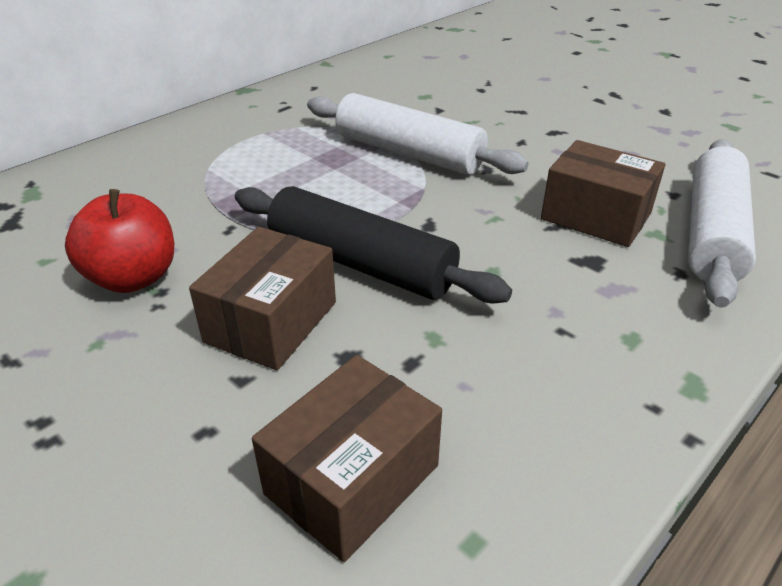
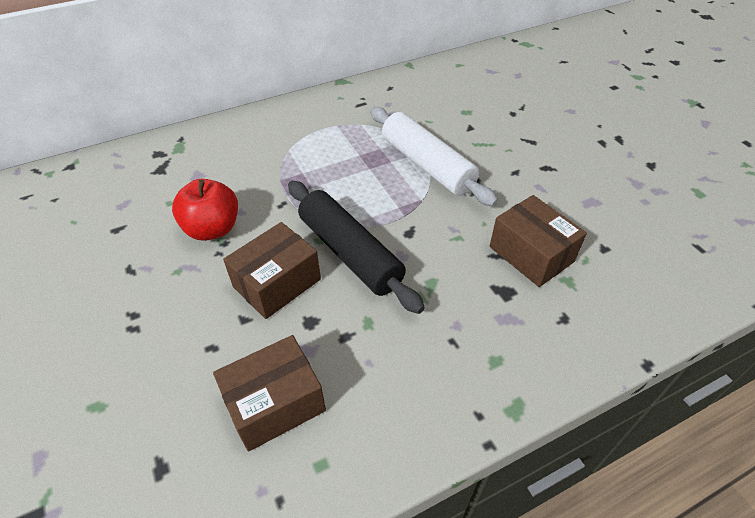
camera: 20 degrees right, 10 degrees up
(712, 232) = (611, 291): white rolling pin -> none

